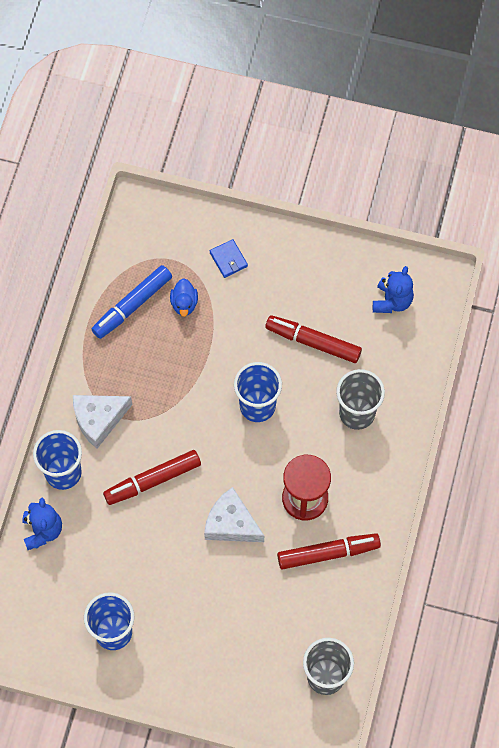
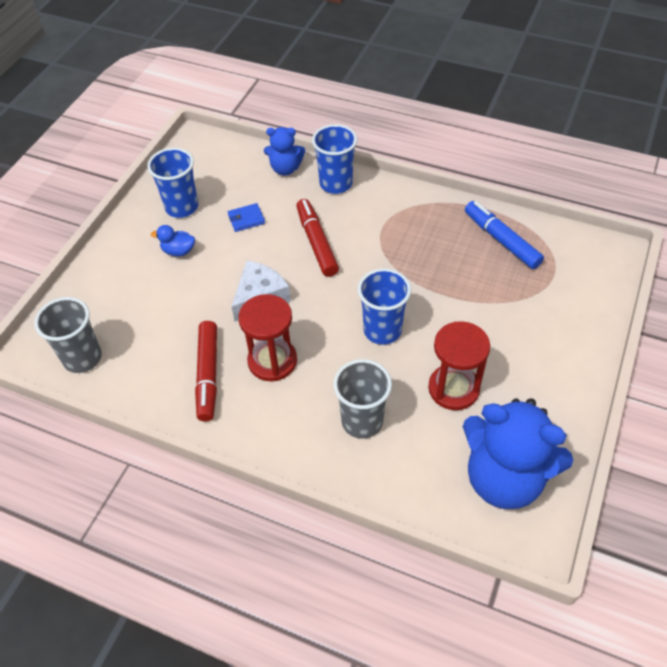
camera: 100 degrees right, 15 degrees down
(99, 419) = (383, 209): white cheese -> none
(184, 303) = (503, 280): blue duck -> blue duck (178, 251)
(228, 259) = (556, 321): blue wallet -> blue wallet (246, 219)
(313, 342) = (453, 388): red marker -> red hourglass
(392, 301) = (504, 478): blue teddy bear -> blue teddy bear, size x1.92

